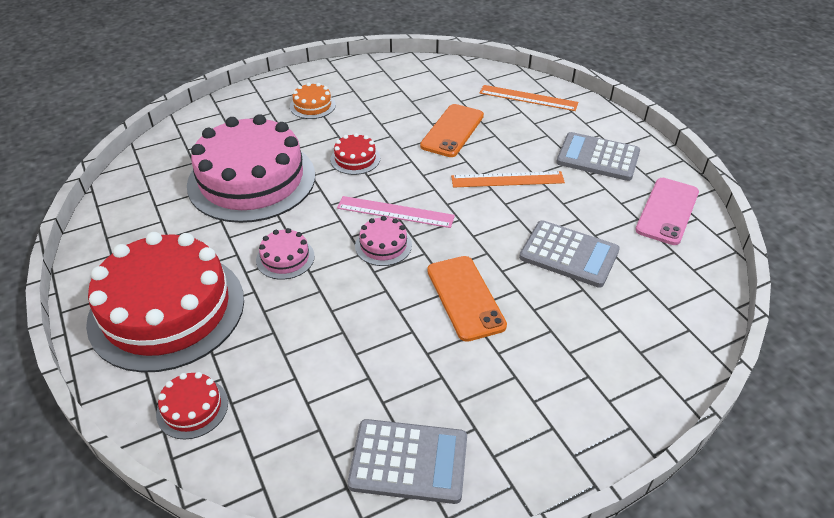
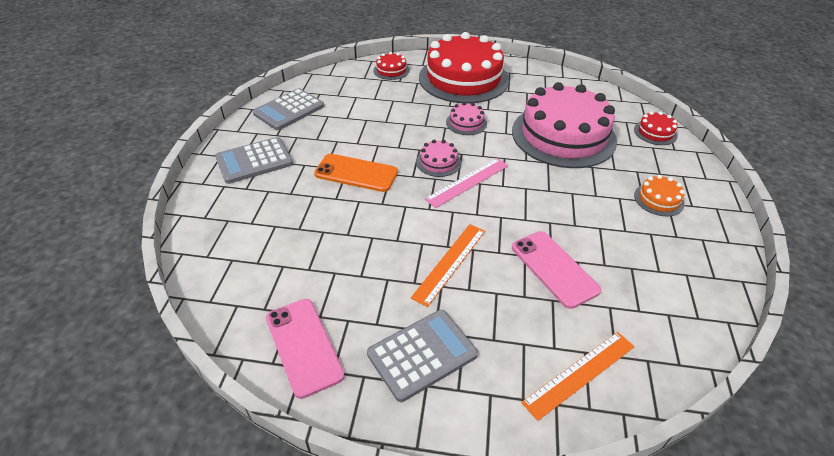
camera: 125 degrees right, 0 degrees up
(355, 159) = (553, 190): red cake -> red cake (655, 132)
(452, 131) = (554, 268): orange phone -> pink phone
(569, 254) = (334, 243): grey calculator -> grey calculator (254, 161)

